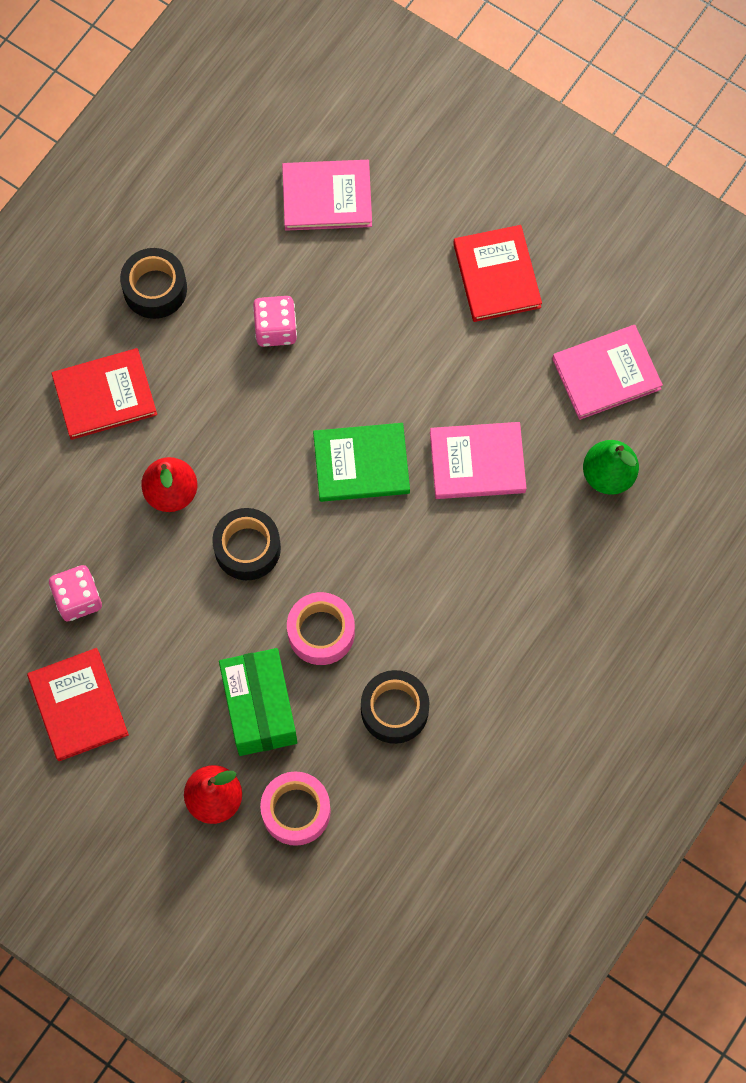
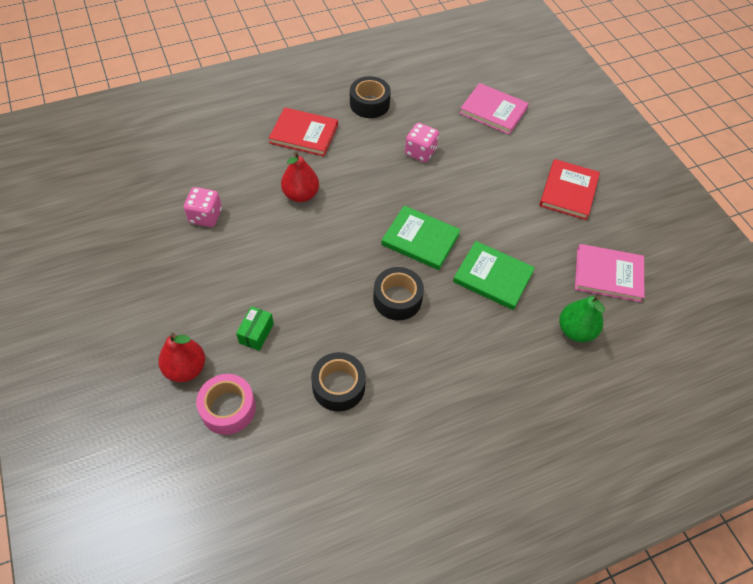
camera: 30 degrees right, 15 degrees down
(78, 705) = (156, 268): red book -> none
(247, 548) = (320, 245): black tape -> black tape (397, 299)
(259, 708) = (256, 333): green box -> green box, size x0.51
(321, 632) = (327, 313): pink tape -> none
(477, 462) = (493, 277): pink book -> green book

